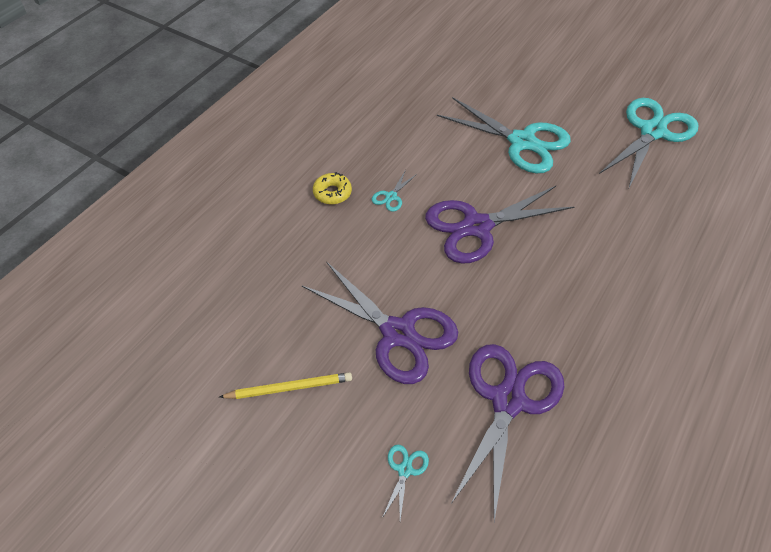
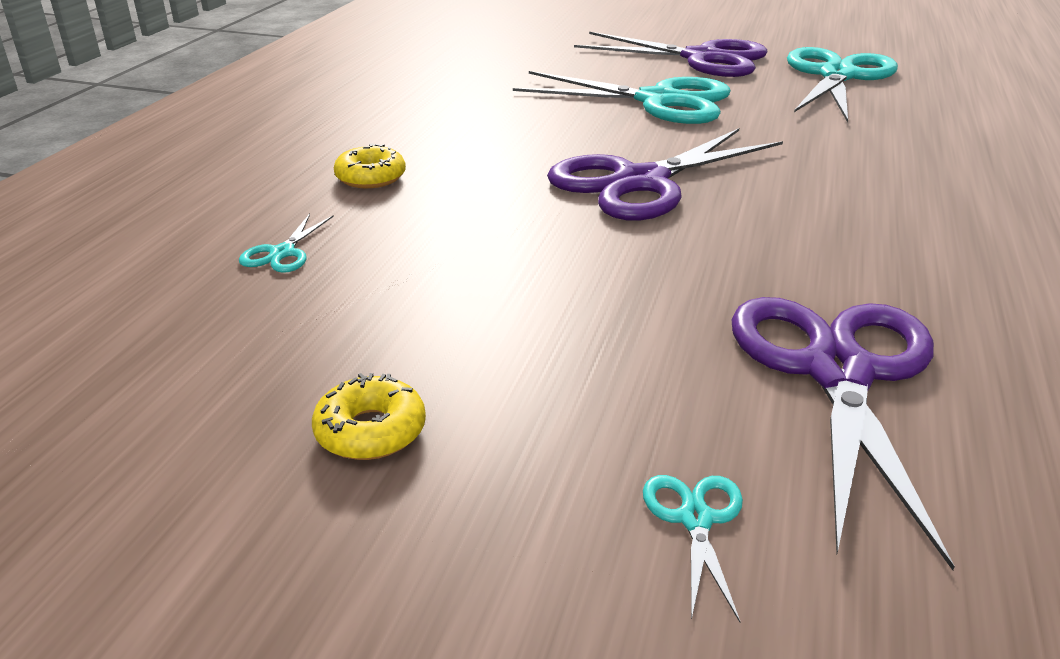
camera: 15 degrees left, 20 degrees down
(289, 387) = (370, 431): yellow pencil -> yellow donut
(391, 196) = (477, 170): turquoise scissors -> turquoise scissors (282, 253)
(398, 333) = (569, 317): purple scissors -> purple scissors (701, 58)

